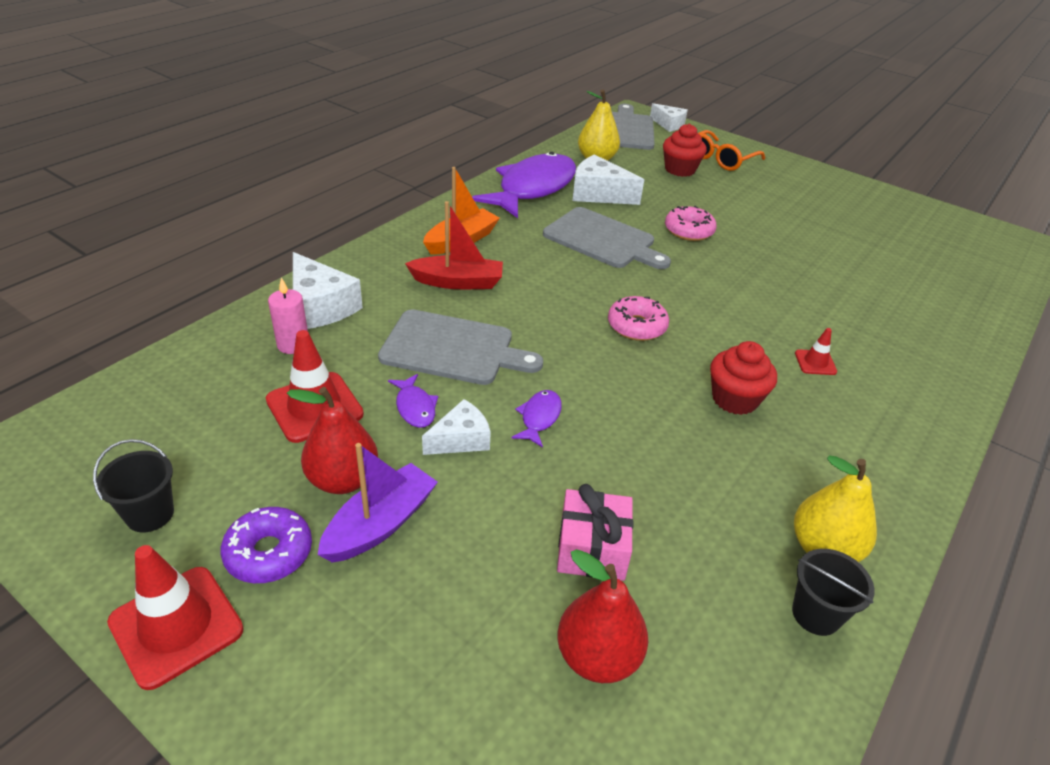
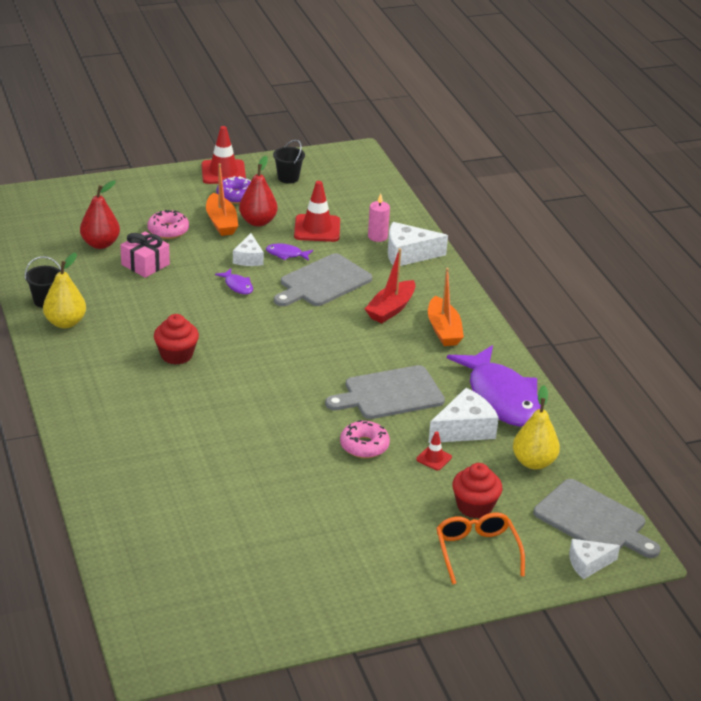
camera: 125 degrees right, 5 degrees down
(380, 524) = (221, 222): purple boat -> orange boat
(636, 326) = (275, 355): pink donut -> pink donut (168, 230)
(815, 362) = (167, 406): red traffic cone -> red traffic cone (434, 458)

